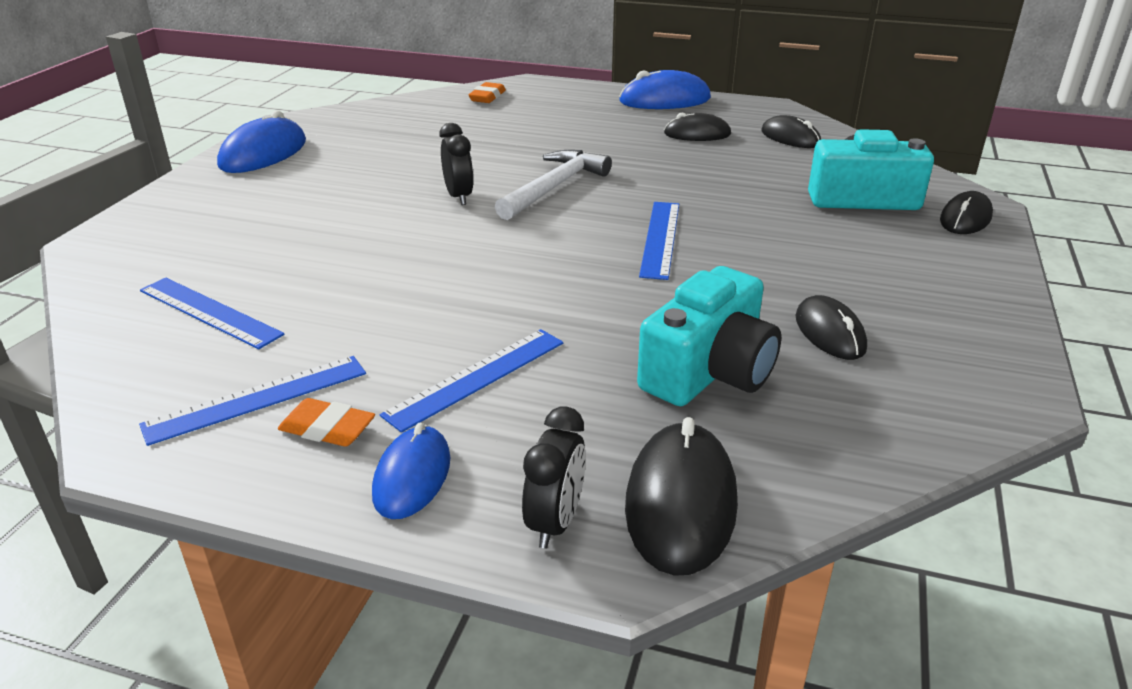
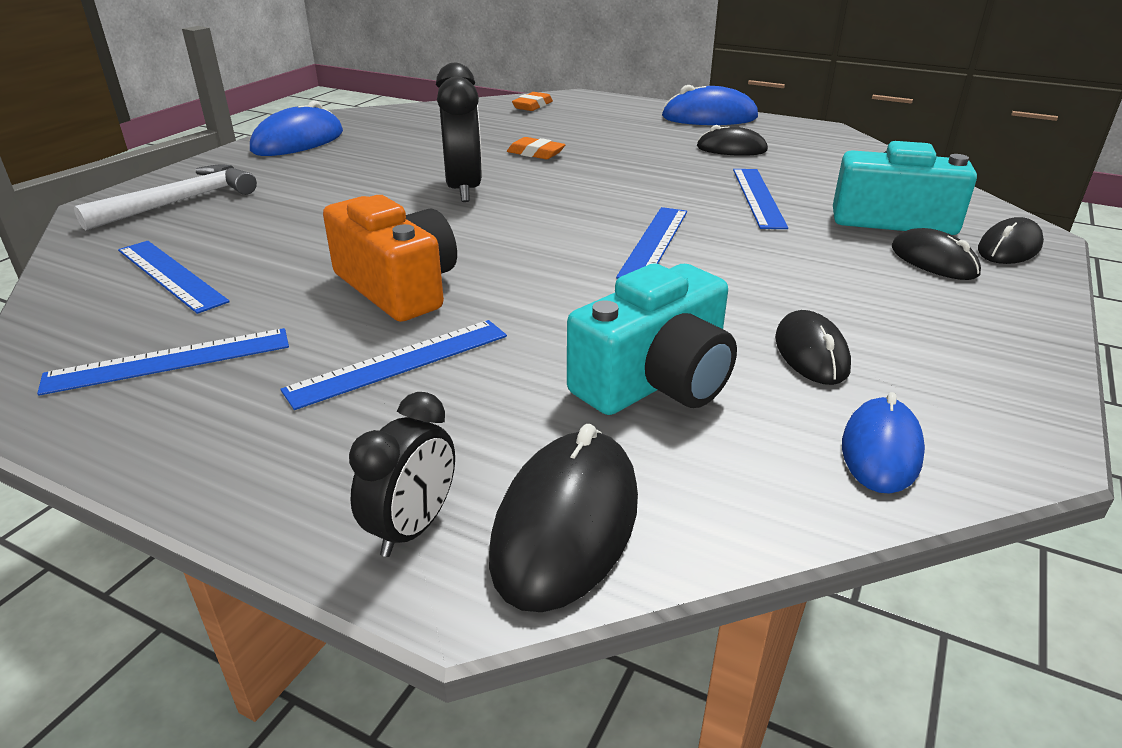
camera: 10 degrees right, 0 degrees up
(327, 429) = (221, 398): orange eraser -> orange eraser (536, 153)
(412, 476) = (282, 457): blue mouse -> blue mouse (881, 450)
(441, 304) = (398, 287): none -> orange camera
(459, 196) = (464, 190): black clock -> black clock, size x1.60
(554, 187) = (563, 188): white hammer -> white hammer (180, 202)
(738, 184) = (758, 197): none -> blue ruler
(790, 138) = (831, 158): black mouse -> black mouse (933, 261)

